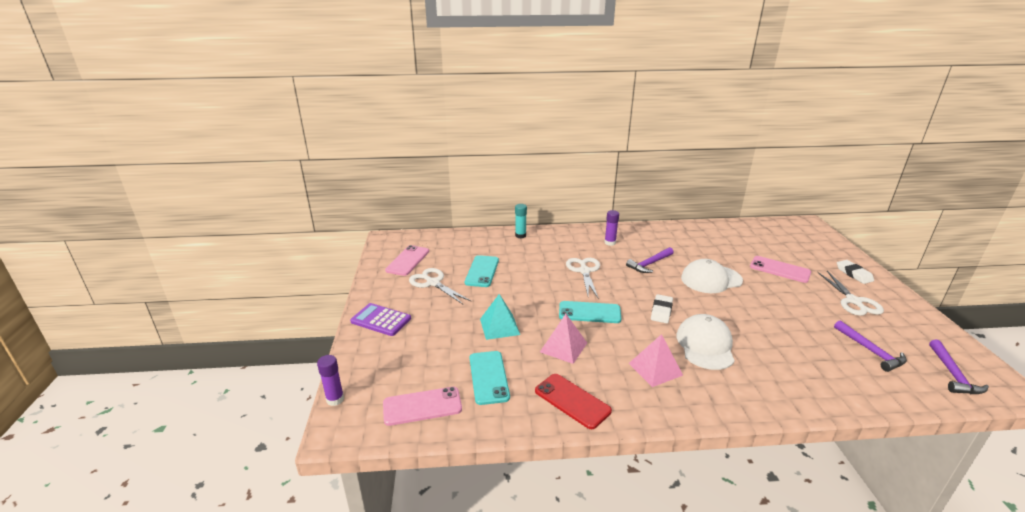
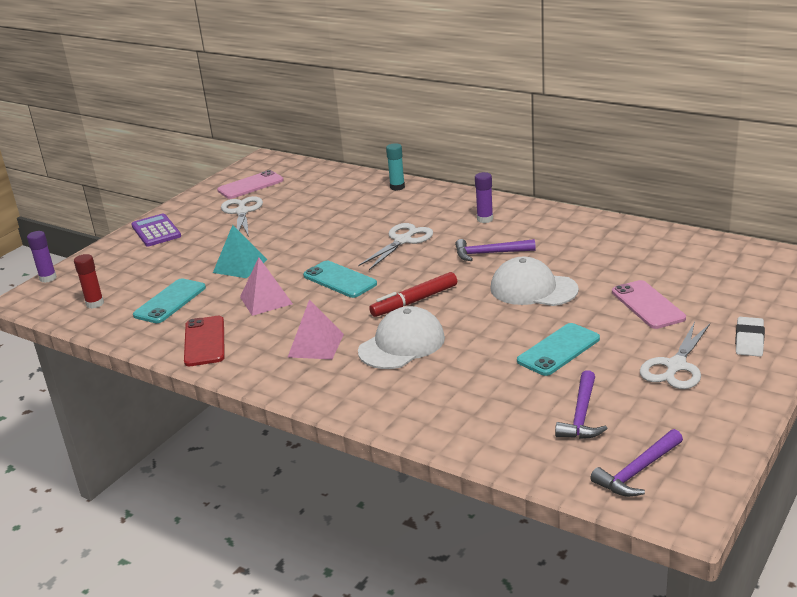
camera: 40 degrees right, 0 degrees up
(422, 406) = (95, 304): pink phone -> red glue stick
(482, 271) = (301, 213): turquoise phone -> turquoise phone (558, 350)
(661, 311) = (414, 301): white eraser -> red marker

